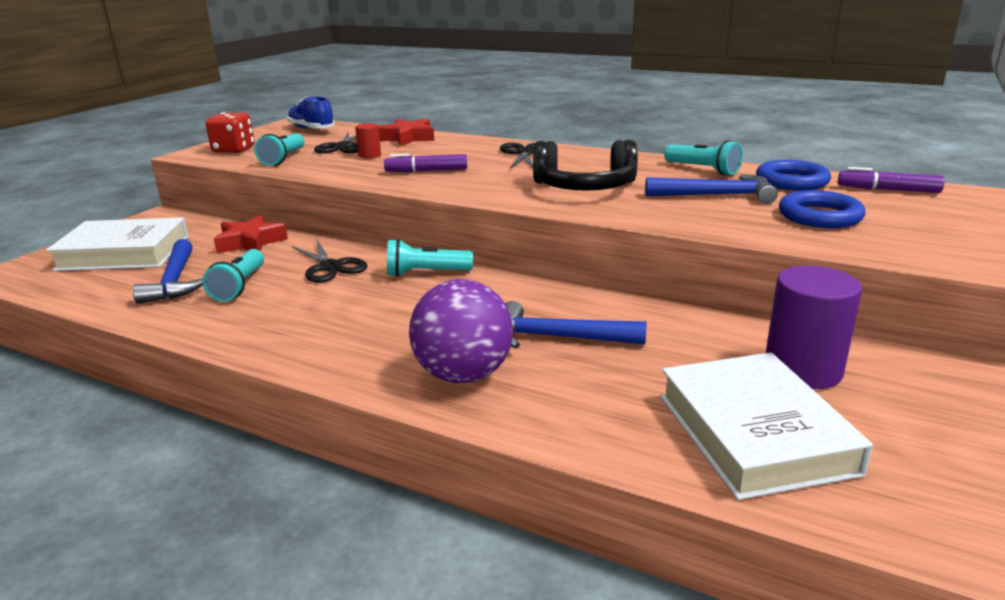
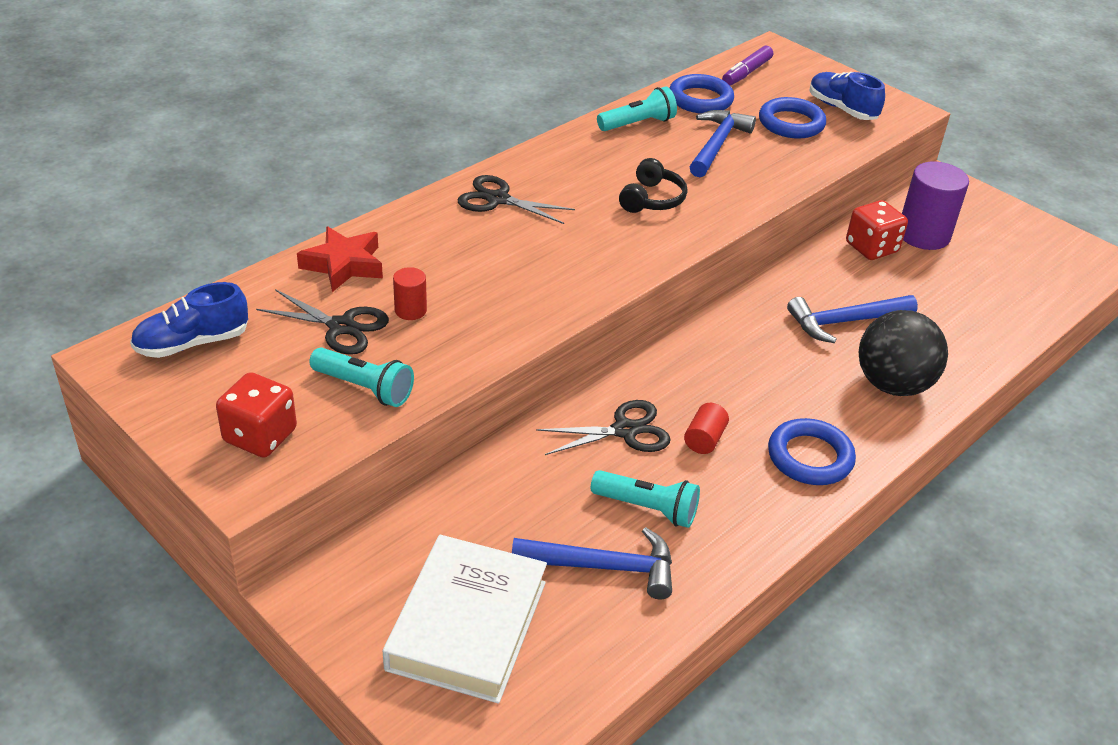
camera: 75 degrees left, 15 degrees up
(250, 242) = (500, 492): red star -> none
(322, 342) = (810, 457): none -> blue ring
(330, 295) = (704, 439): none -> red cylinder
(426, 171) = (522, 280): purple marker -> none
(426, 273) = (677, 365): turquoise flashlight -> none
(463, 375) = (892, 385): purple ball -> black ball
(558, 337) = (844, 322): blue hammer -> blue hammer turned 45 degrees clockwise
(584, 187) = (652, 199): black headphones -> black headphones, size x0.61
(724, 339) = (871, 248): none -> red dice
(754, 433) = (994, 283): white book -> none
(906, 233) = (842, 109): none -> blue shoe

